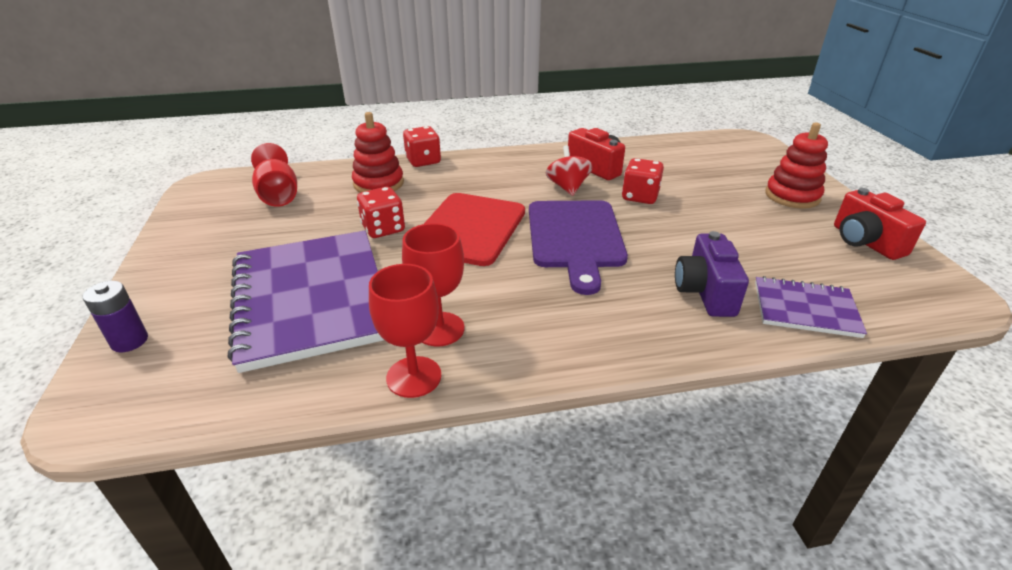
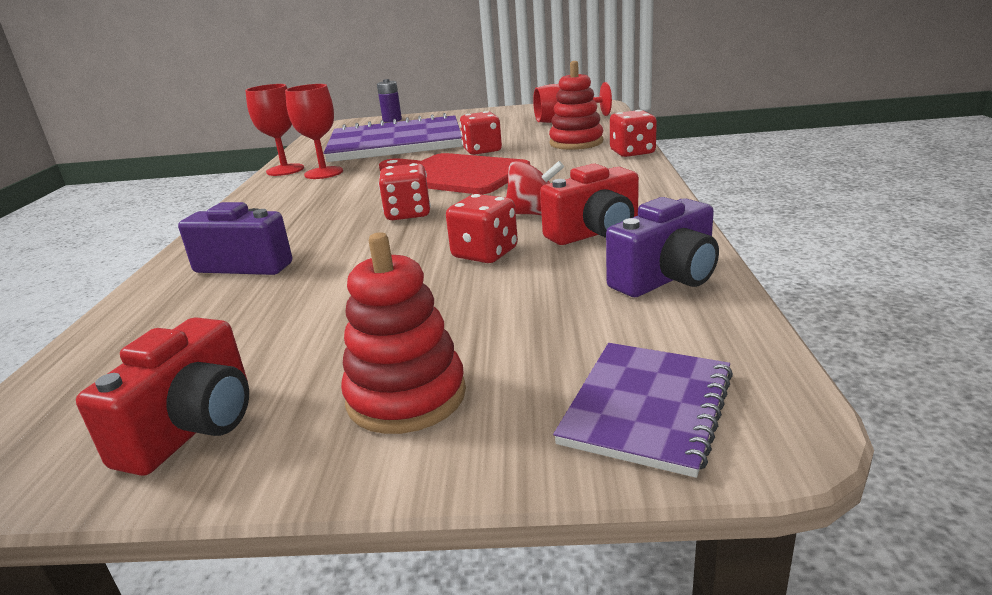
camera: 105 degrees right, 10 degrees down
(575, 238) = (408, 214): purple cutting board -> red dice
(649, 150) = (666, 278): none -> purple camera
(805, 309) = (150, 315): purple notebook -> purple notebook (647, 408)
(865, 242) = (193, 427): red camera -> red camera turned 120 degrees clockwise

